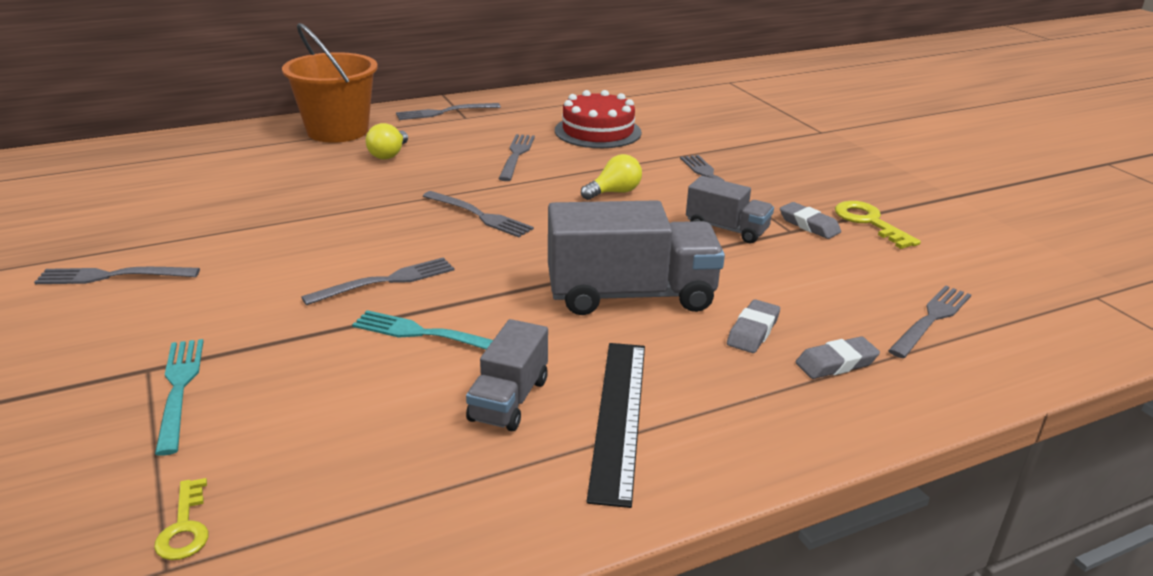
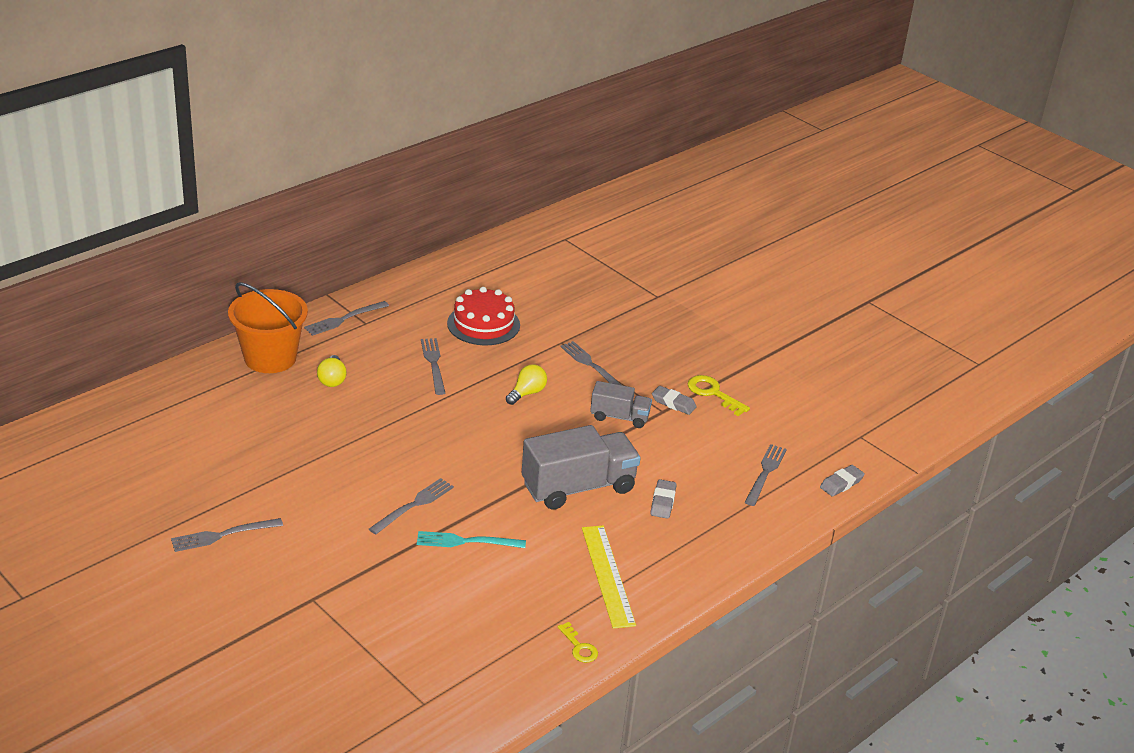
camera: 20 degrees left, 5 degrees up
(179, 388) = (343, 607): turquoise fork -> none
(184, 527) = (416, 682): yellow key -> yellow key (579, 647)
(480, 216) = (442, 434): grey fork -> none
(509, 400) = (541, 577): grey truck -> none
(618, 416) = (607, 575): black ruler -> yellow ruler
(836, 363) = (717, 516): grey eraser -> grey eraser (841, 484)

